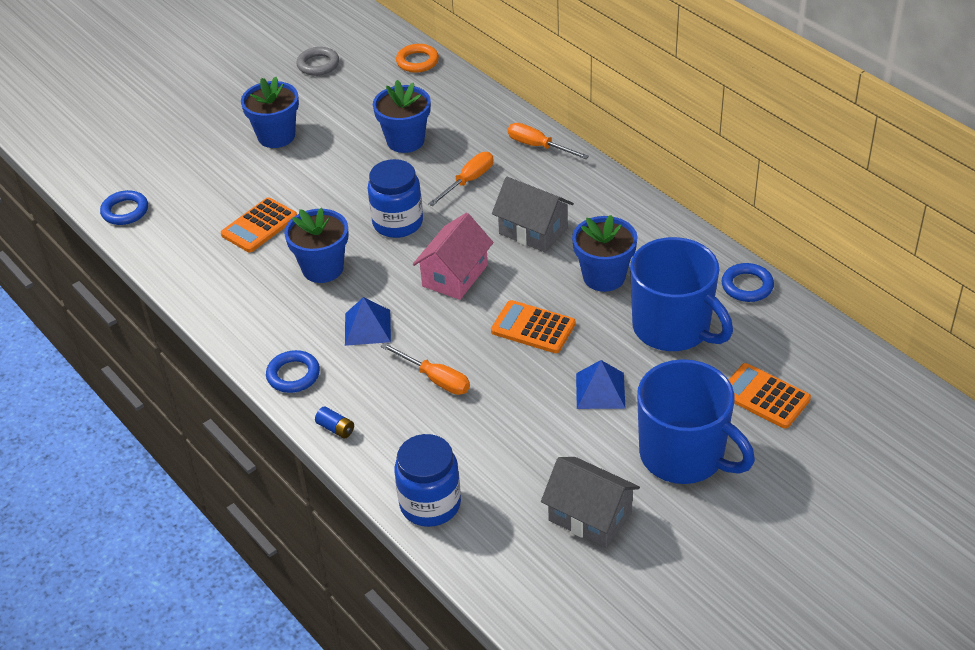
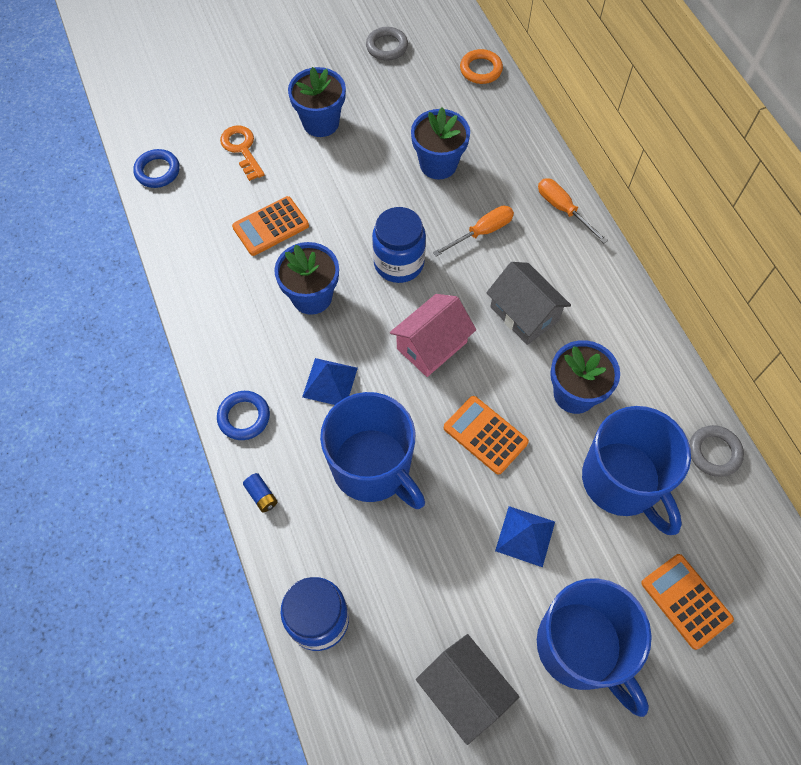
camera: 15 degrees right, 20 degrees up
(205, 174) = (242, 149): none -> orange key
(435, 379) = (372, 467): orange screwdriver -> blue mug
(747, 286) = (714, 452): blue ring -> grey ring

